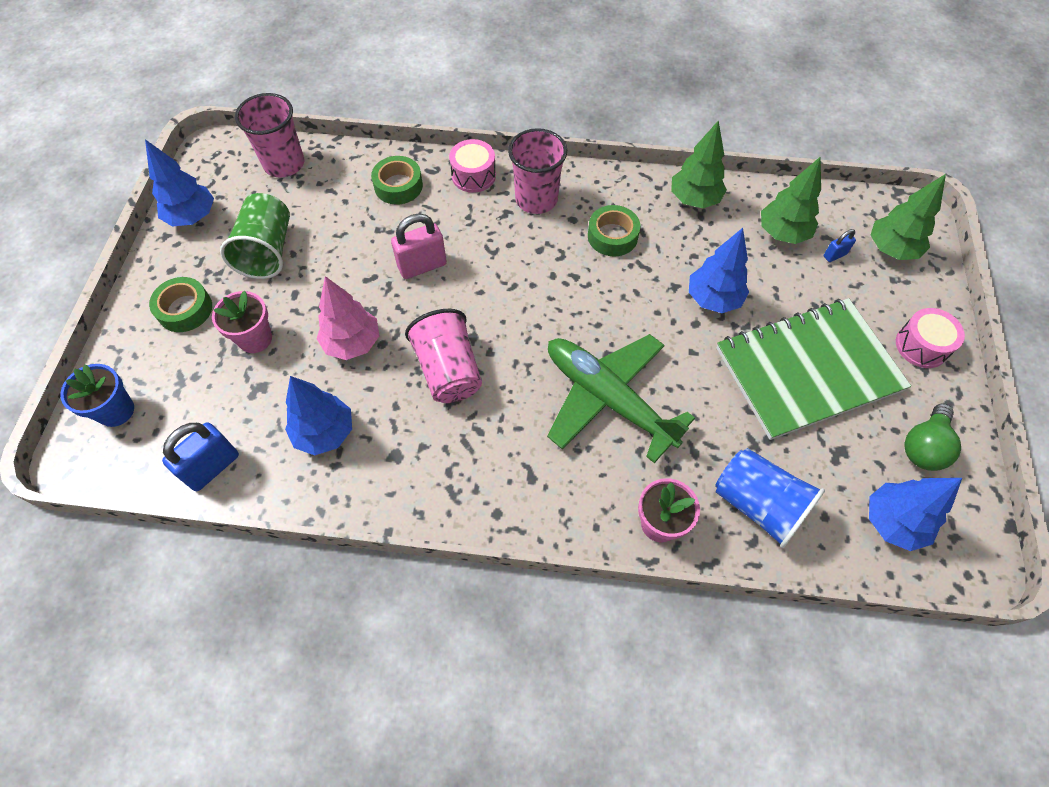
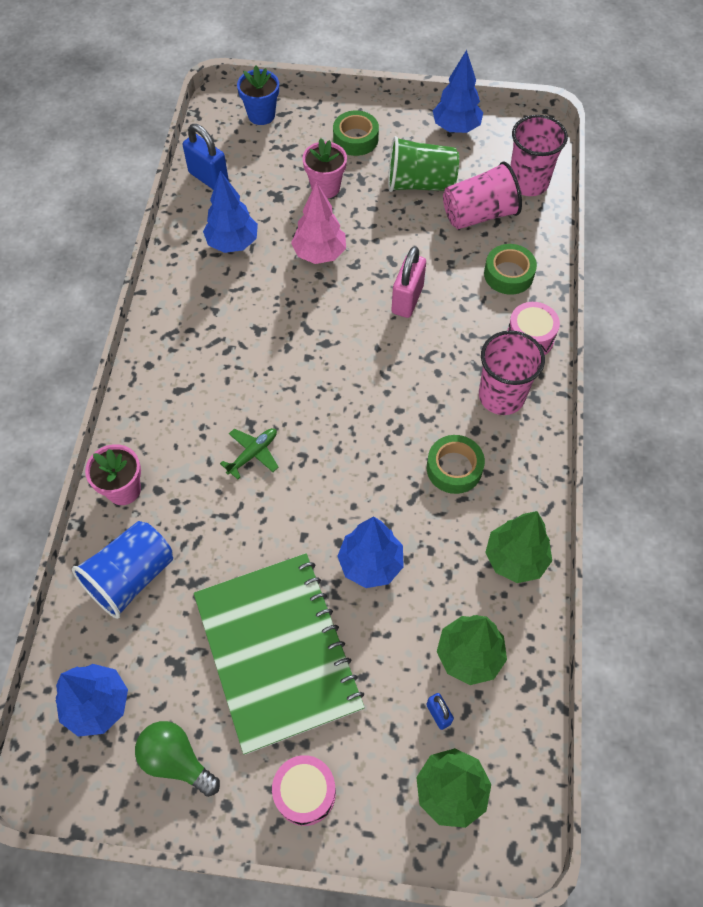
camera: 90 degrees right, 0 degrees up
(422, 266) = (407, 299): pink padlock -> pink padlock turned 45 degrees clockwise
(448, 370) = (289, 325): pink cup -> pink cup (479, 215)
(607, 398) = (253, 454): green plane -> green plane, size x0.42

